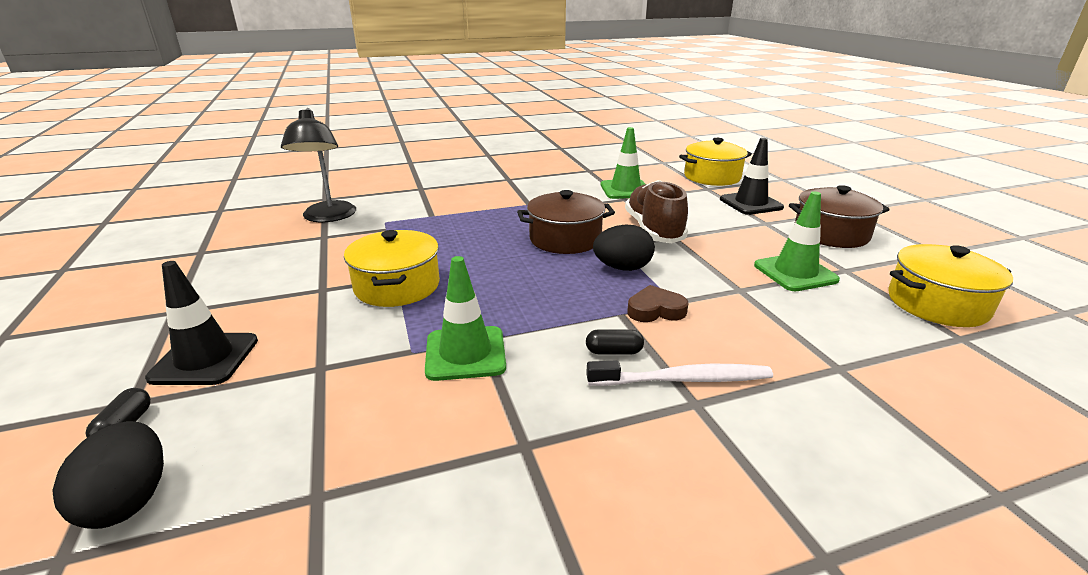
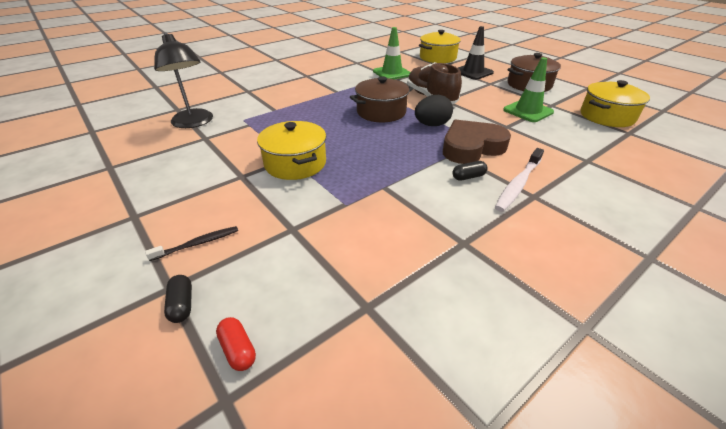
camera: 20 degrees left, 10 degrees up
(129, 500) = (238, 349): black egg -> red capsule
(205, 359) = (198, 244): black traffic cone -> black toothbrush
(465, 353) = (381, 197): green traffic cone -> none
(655, 310) = (471, 147): brown heart -> brown heart, size x1.84
(683, 379) = (518, 184): white toothbrush -> white toothbrush turned 150 degrees clockwise

